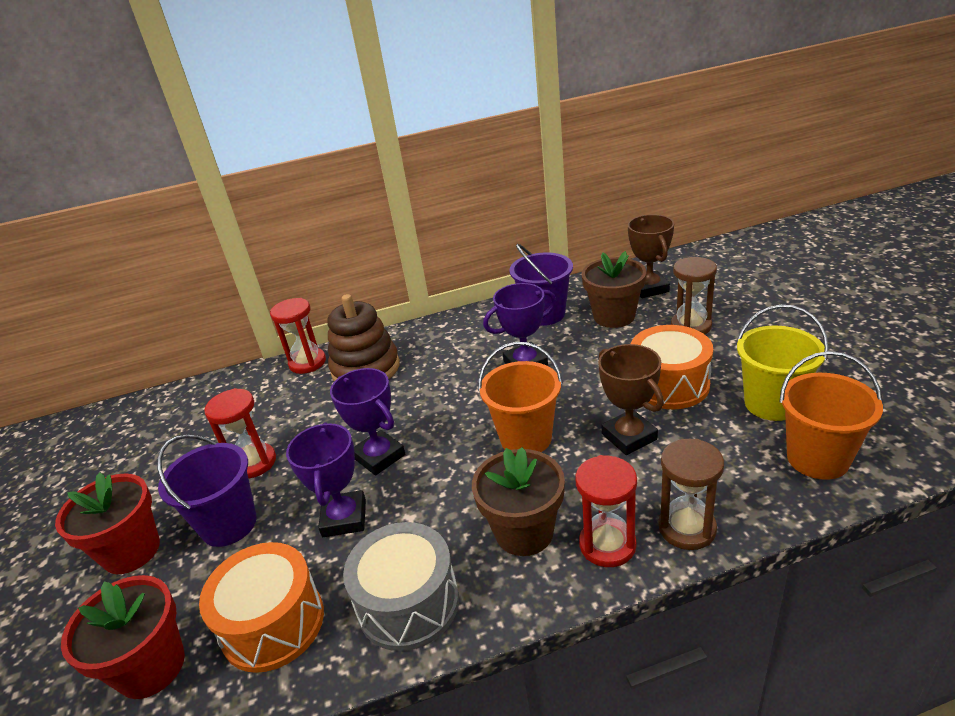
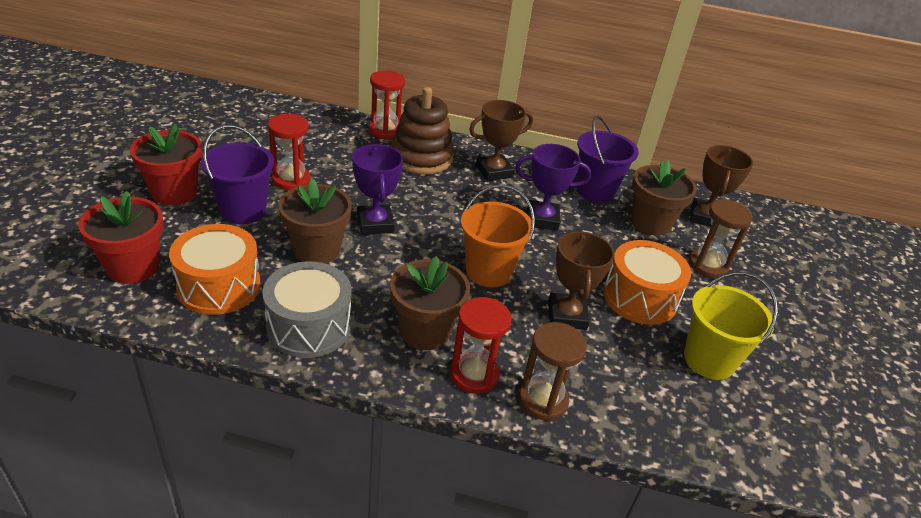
camera: 20 degrees right, 5 degrees up
(344, 518) = (316, 250): purple trophy -> brown flower pot
(443, 345) = (494, 171): none -> brown trophy
(817, 458) = (700, 419): orange bucket -> none

